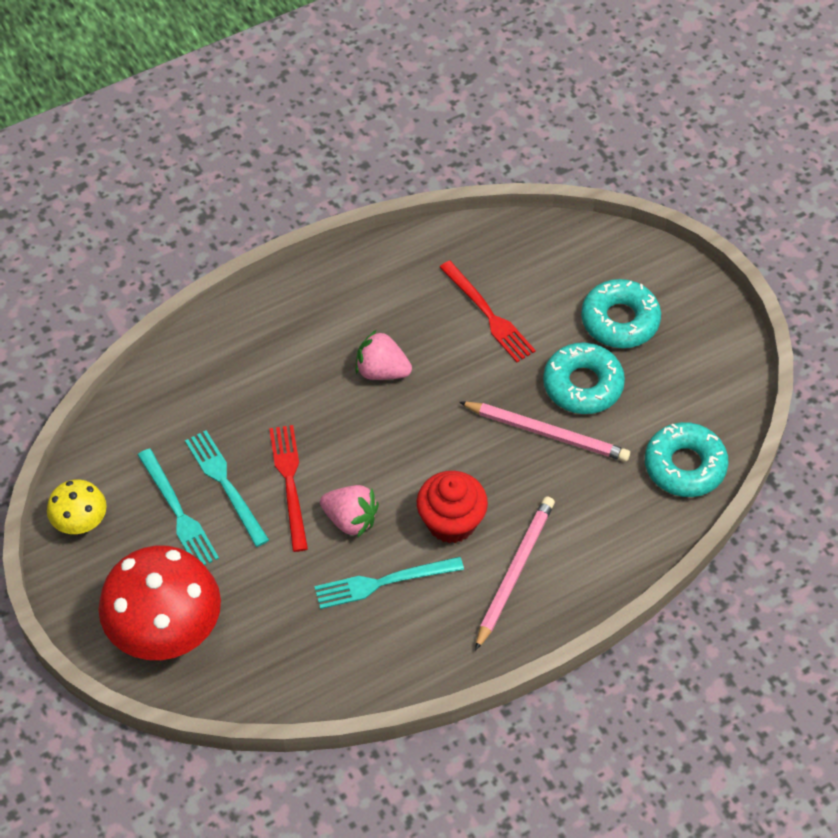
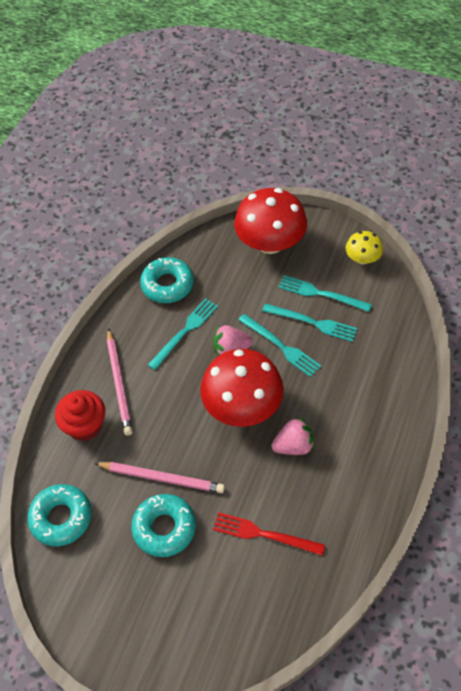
camera: 145 degrees right, 0 degrees up
(290, 483) = (281, 346): red fork -> turquoise fork
(396, 447) = (242, 406): none -> red mushroom
(451, 522) = (175, 386): red cupcake -> red cupcake (85, 425)
(547, 433) = (162, 478): pink pencil -> pink pencil turned 150 degrees counterclockwise
(620, 320) = (174, 597): turquoise donut -> turquoise donut (167, 285)

